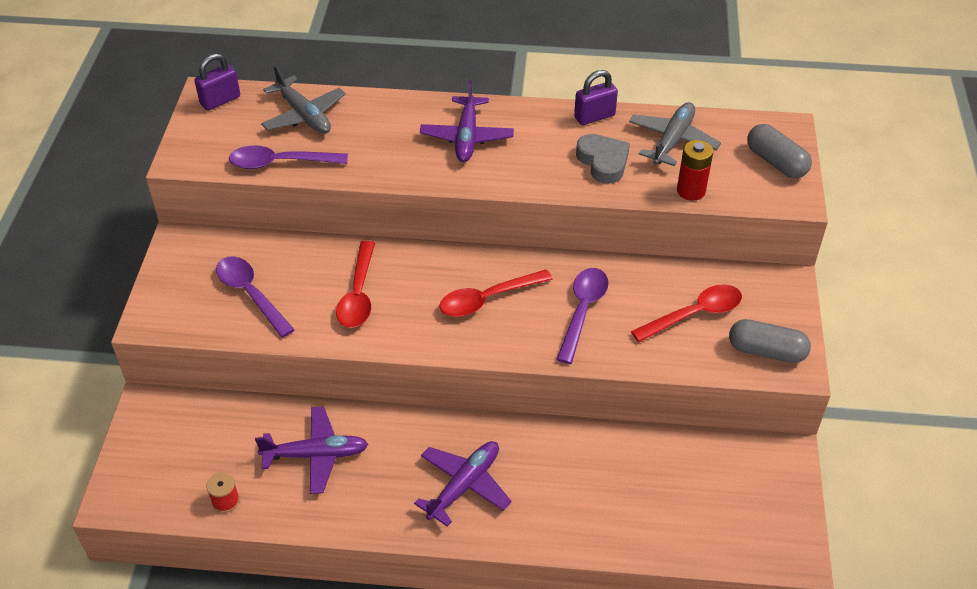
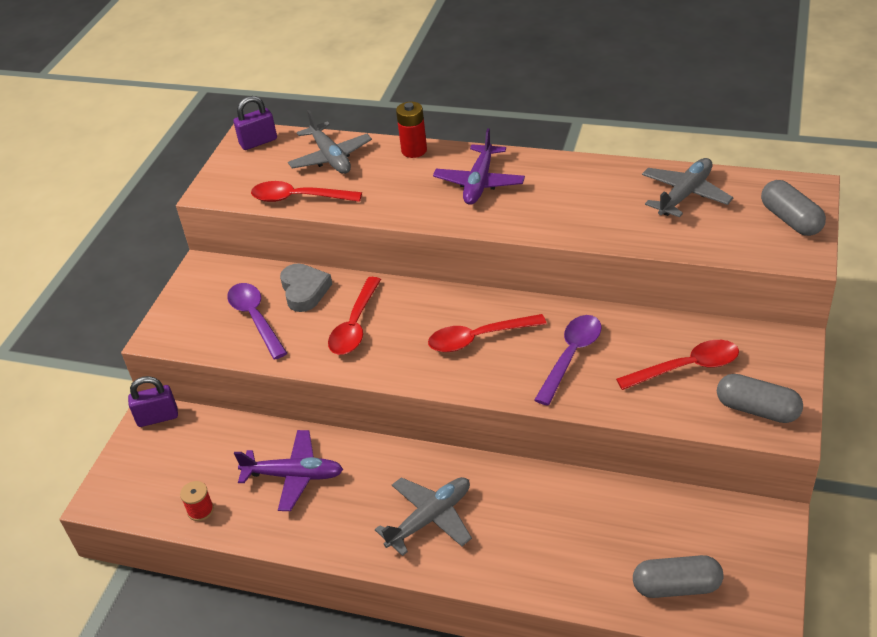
camera: 15 degrees right, 5 degrees down
(280, 163) = (299, 198): purple spoon -> red spoon
(464, 485) = (430, 518): purple plane -> grey plane
(594, 116) = (610, 169): purple padlock -> purple padlock (157, 417)
(603, 162) = (609, 211): grey heart -> grey heart (304, 291)
(691, 191) = (694, 243): red battery -> red battery (414, 150)
(710, 527) = (676, 587): none -> grey capsule

